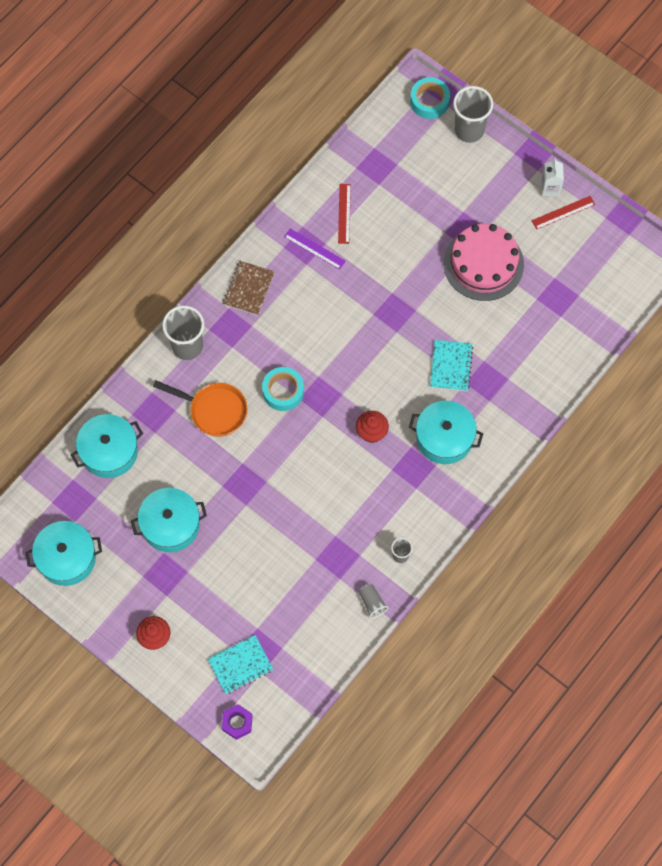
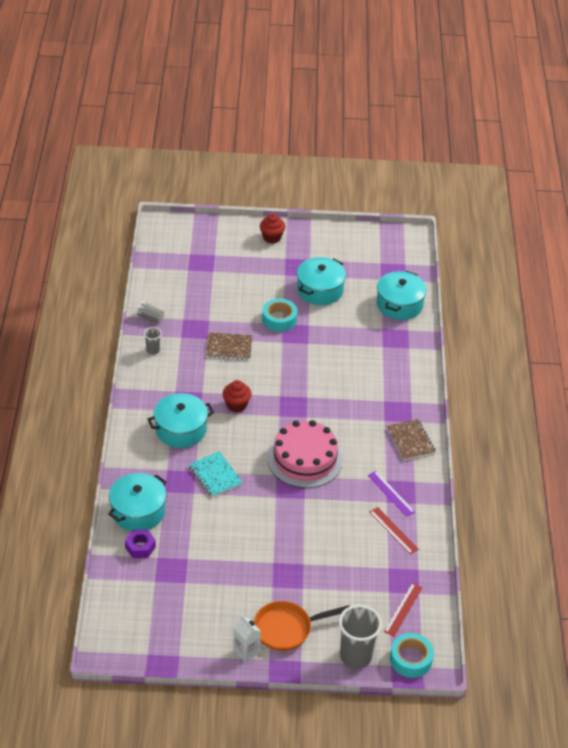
camera: 140 degrees right, 25 degrees down
(67, 558) = (365, 245): turquoise pot -> turquoise pot (138, 511)
(187, 346) = (414, 384): grey cup -> none
(214, 410) = (357, 360): orange pan -> orange pan (287, 629)
(237, 723) = (182, 226): purple nut -> purple nut (140, 547)
(240, 665) = (206, 250): turquoise notebook -> none
(283, 391) = (322, 395): turquoise tape -> turquoise tape (279, 319)
(314, 249) = (391, 493): purple ruler -> purple ruler turned 60 degrees clockwise
(323, 509) = (229, 347): none -> brown notebook
(483, 264) = (252, 559): pink cake -> pink cake (305, 459)
(563, 212) = (218, 637): red ruler -> red ruler (403, 609)

